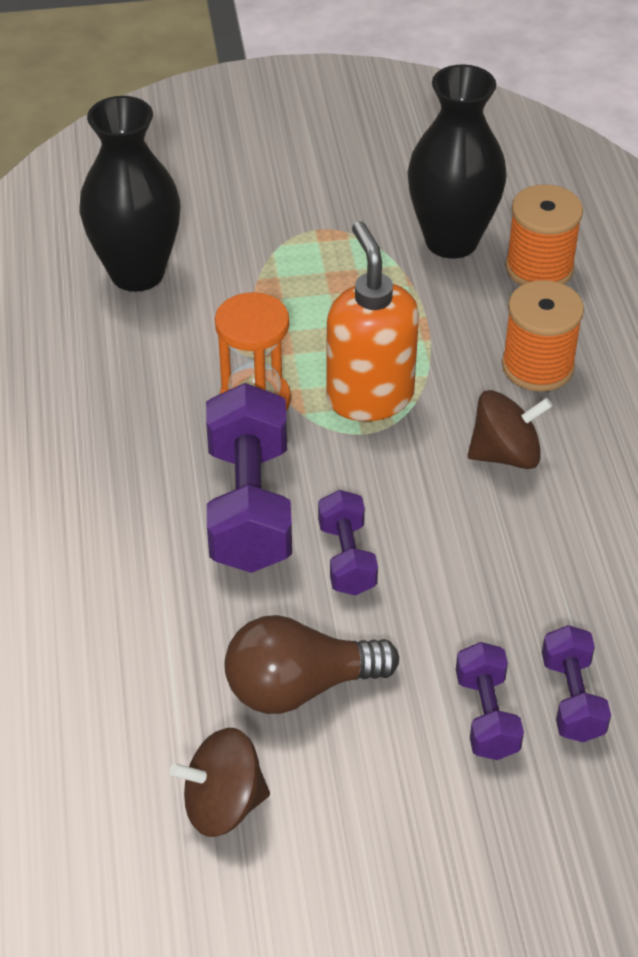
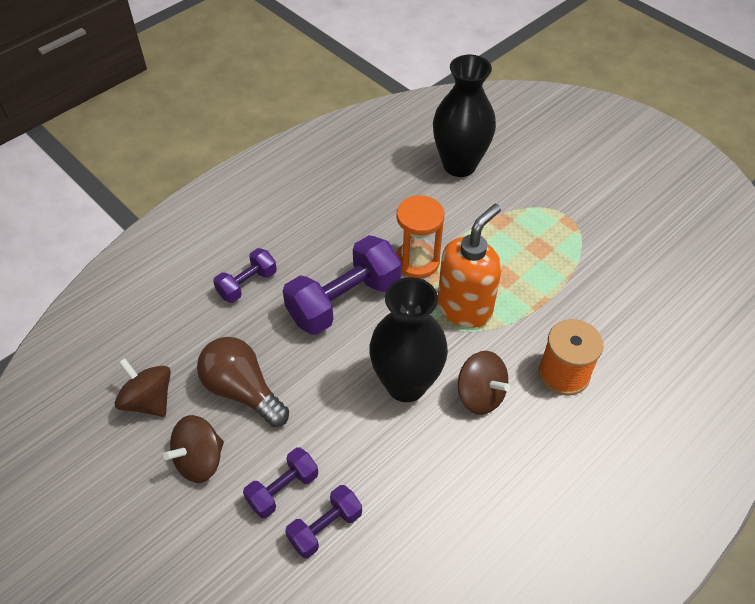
camera: 55 degrees right, 5 degrees up
(347, 558) = (343, 362): purple dumbbell -> purple dumbbell (247, 284)
(372, 787) = (200, 460): none -> brown spinning top
(451, 241) = (622, 277): black vase -> black vase (406, 384)
(539, 268) = (645, 331): orange spool -> none

